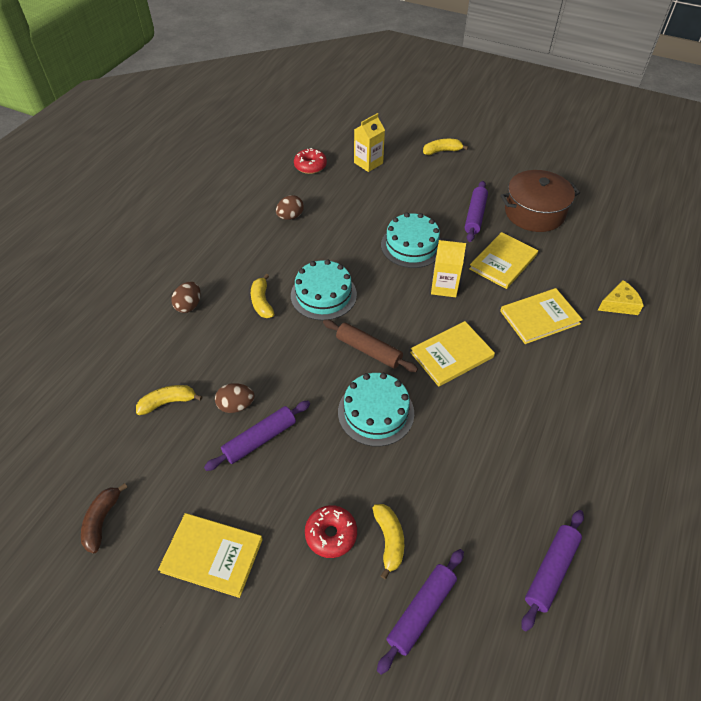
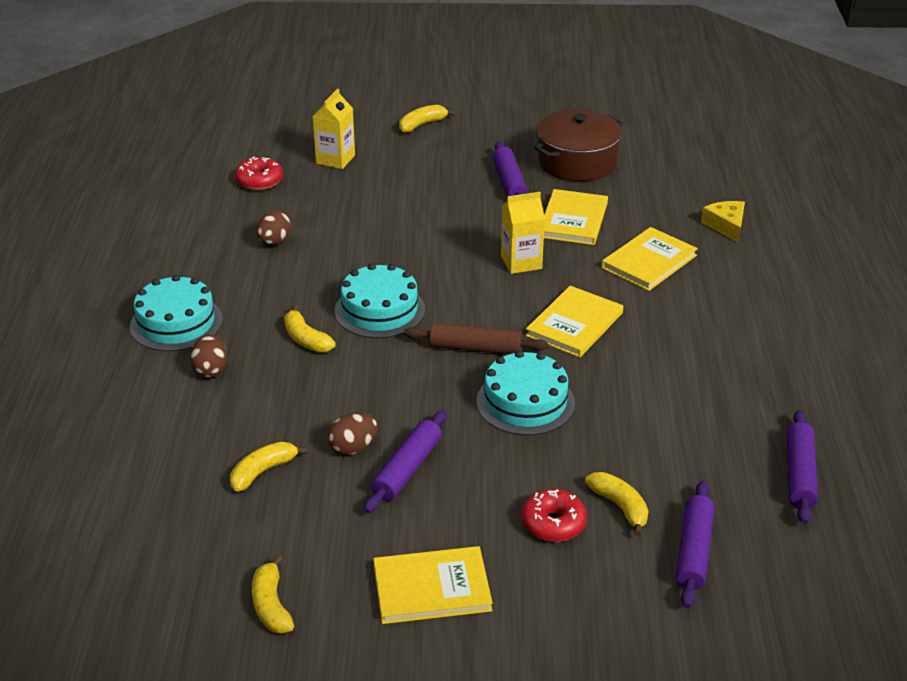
camera: 25 degrees left, 15 degrees down
(102, 521) = (271, 605): brown banana -> yellow banana
(411, 245) = (453, 232): turquoise cake -> turquoise cake (176, 323)
(619, 304) = (726, 226): yellow cheese -> yellow cheese turned 60 degrees counterclockwise

